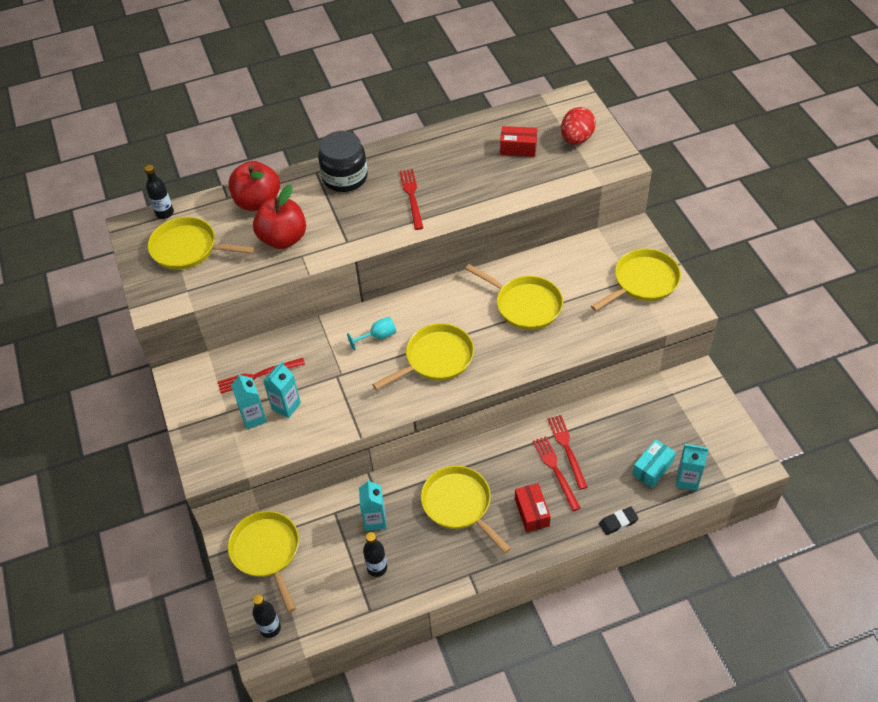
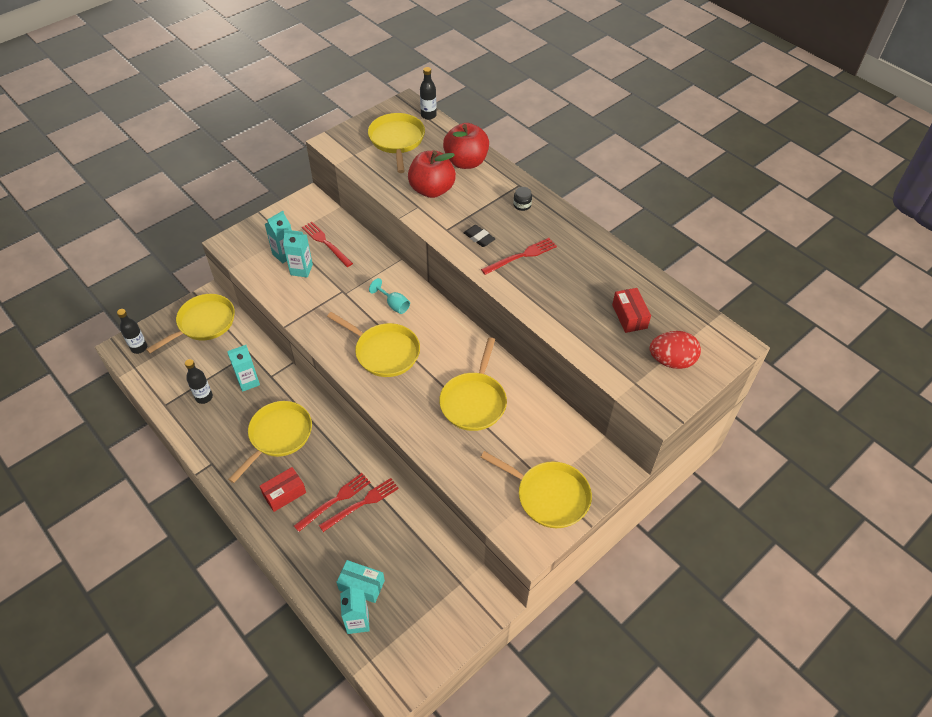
camera: 65 degrees right, 0 degrees up
(345, 177) = (522, 205): black jar -> black jar, size x0.41
(618, 522) = (292, 569): black eraser -> black eraser (479, 238)

